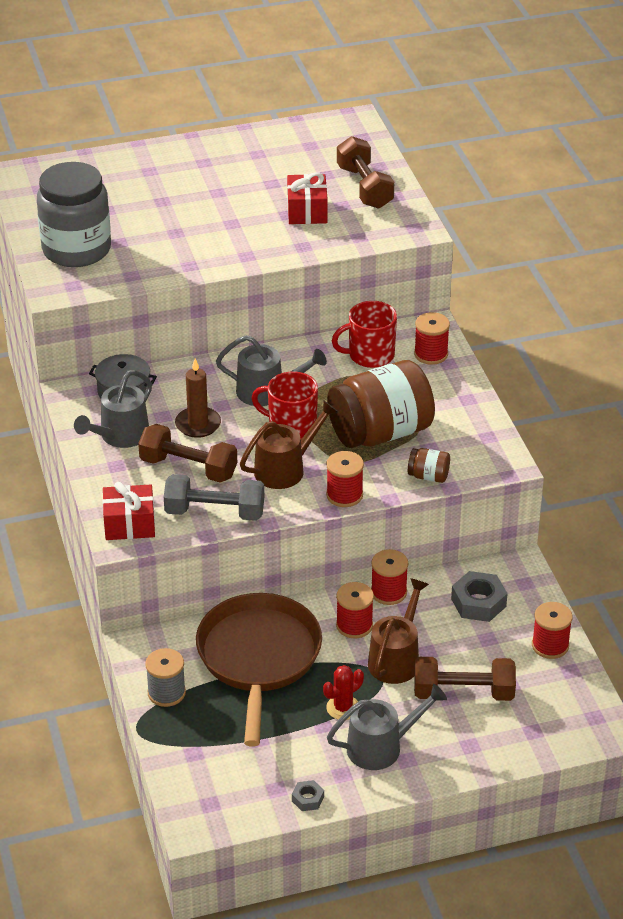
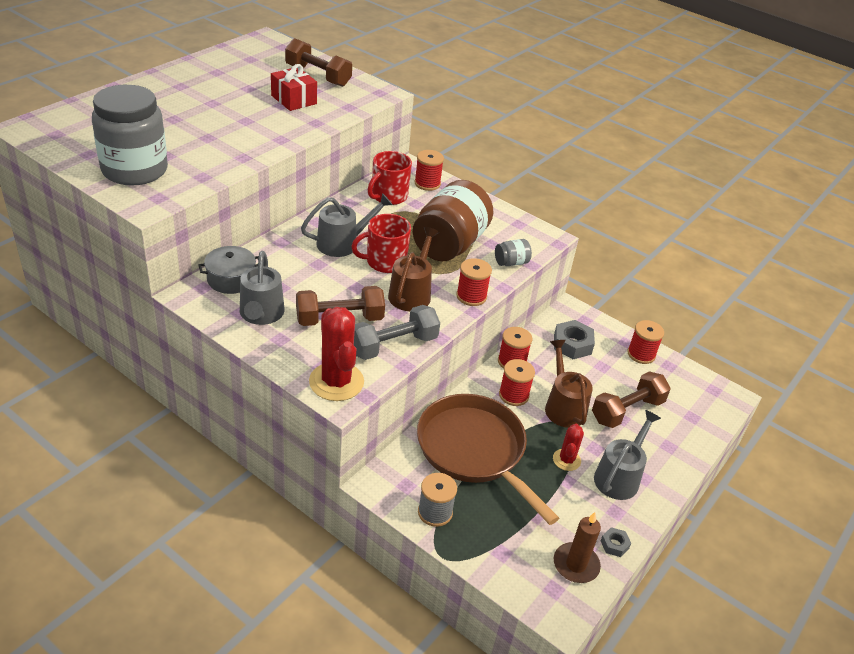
camera: 40 degrees left, 0 degrees up
(129, 524) = (336, 382): red gift -> red cactus
(198, 424) = (314, 284): brown candle -> brown candle (576, 565)
(428, 476) = (511, 262): brown jar -> grey jar

